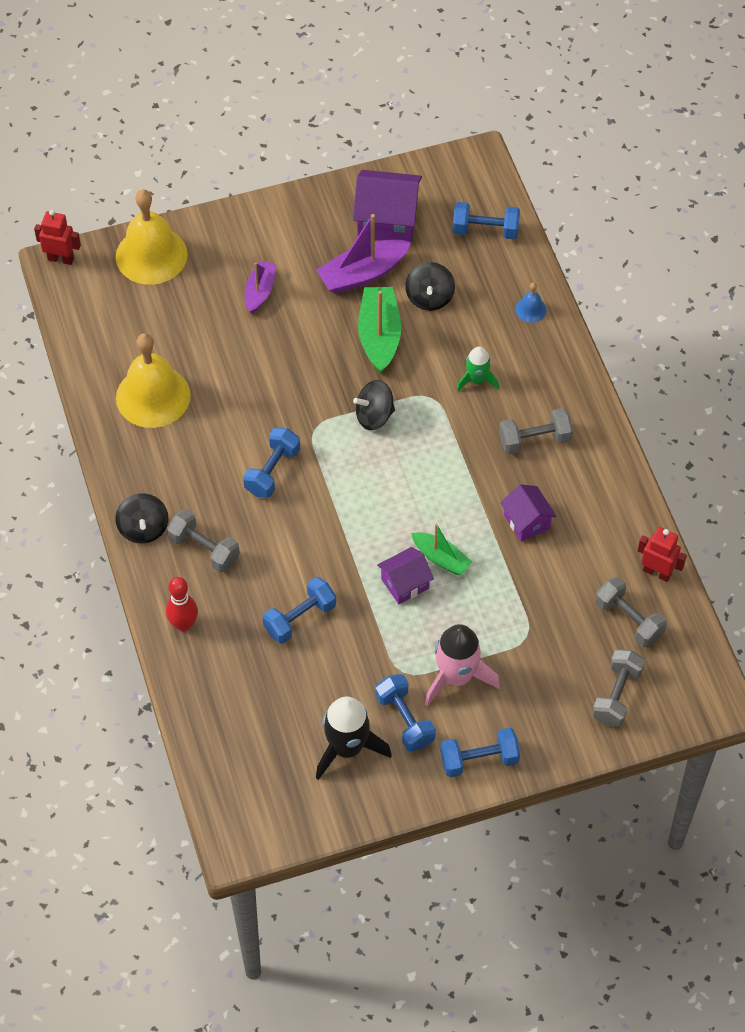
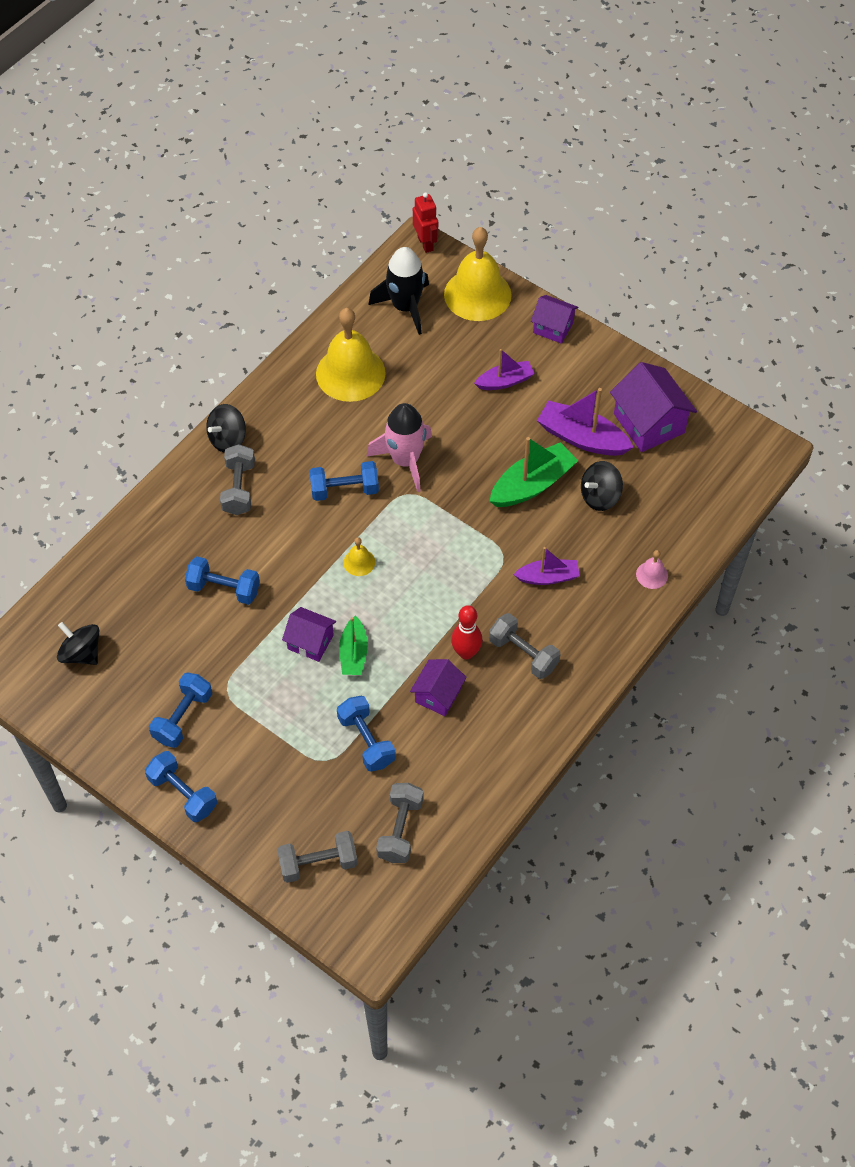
camera: 55 degrees right, 0 degrees up
(183, 624) = (162, 516): red bowling pin -> red bowling pin (466, 652)
(234, 224) = (553, 328): none -> purple house
(347, 748) = (129, 691): black rocket -> black rocket (405, 307)
(354, 503) = (359, 562): none -> yellow bell
(374, 416) = (452, 526): black spinning top -> black spinning top (81, 653)
(456, 676) = (250, 731): pink rocket -> pink rocket (405, 460)
(477, 380) = (547, 577): green rocket -> purple boat
(485, 230) = (702, 496): blue dumbbell -> blue dumbbell (366, 741)
(530, 309) = (652, 575): blue bell -> pink bell
(657, 572) = (465, 824): red robot -> none

